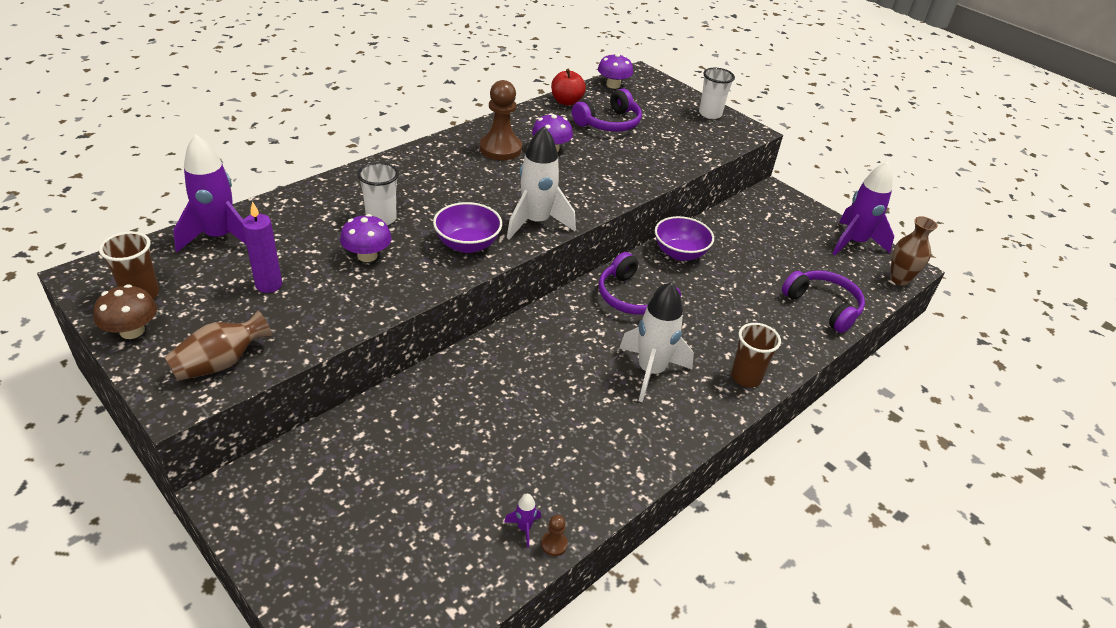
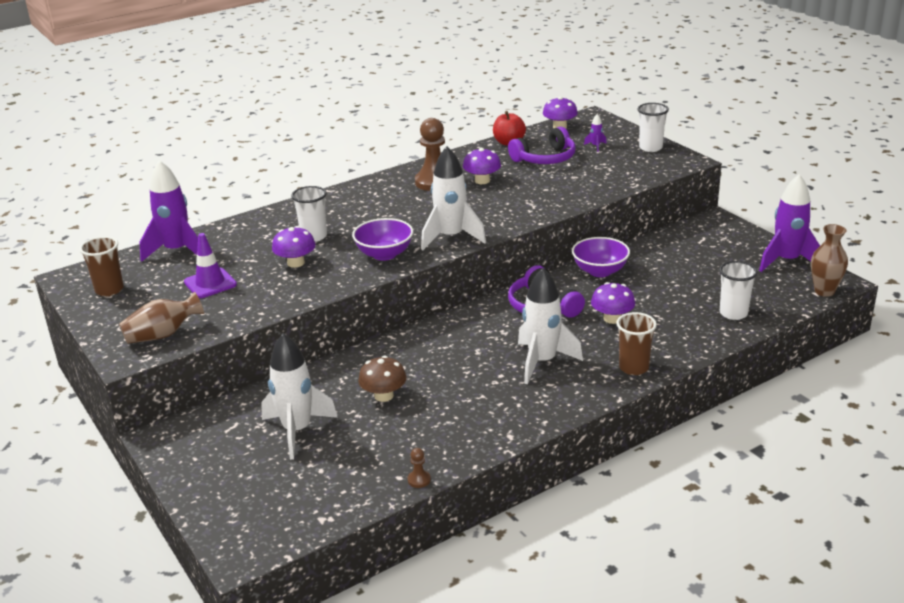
camera: 15 degrees right, 10 degrees down
(132, 331) = (99, 313): brown mushroom -> brown mushroom (384, 396)
(269, 285) = (210, 283): purple candle -> purple traffic cone
(397, 478) = (297, 431): none -> white rocket
(524, 528) = (396, 468): purple rocket -> purple rocket (596, 146)
(707, 313) = (612, 318): none -> purple mushroom
(823, 306) = (733, 313): purple headphones -> white cup

